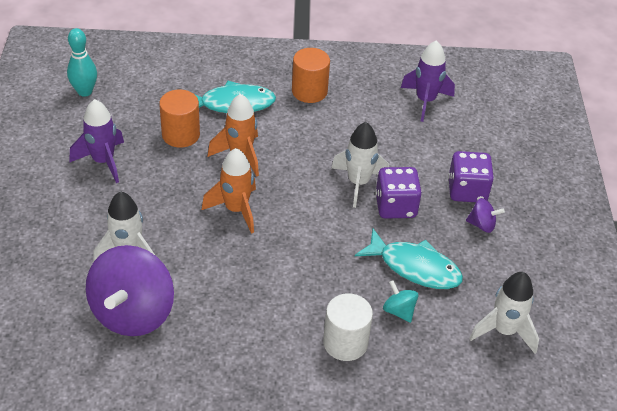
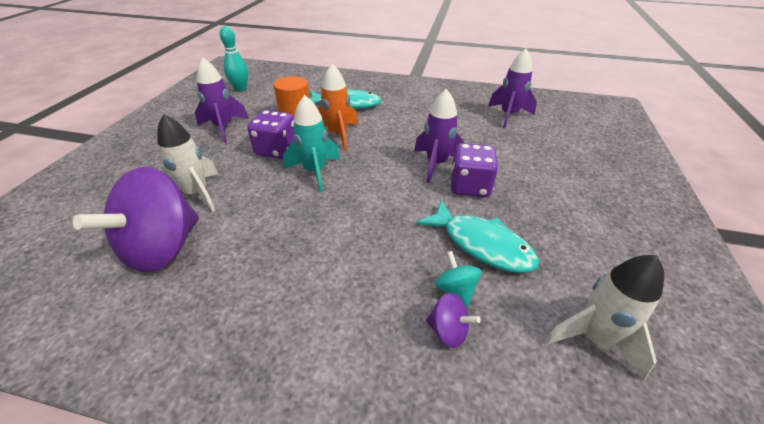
camera: 15 degrees right, 5 degrees down
(236, 210) = (315, 172): orange rocket -> turquoise rocket
(309, 91) = (411, 102): orange cylinder -> none
(345, 342) = (380, 319): white cylinder -> none
(358, 183) = (436, 164): white rocket -> purple rocket
(467, 191) = (545, 181): purple dice -> purple dice (276, 150)
(482, 225) = (561, 213): purple spinning top -> purple spinning top (448, 331)

